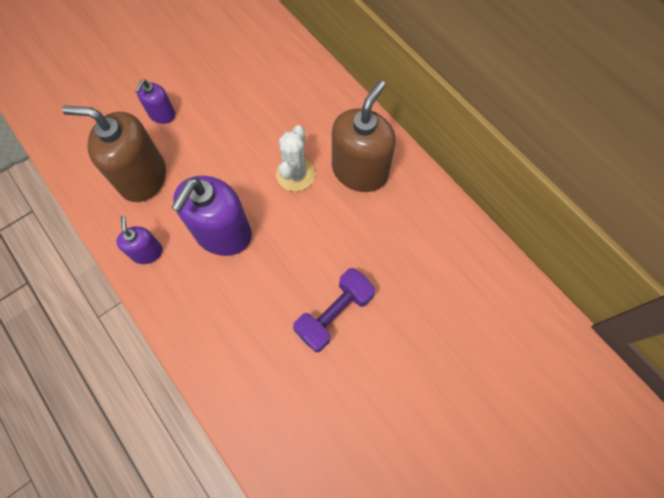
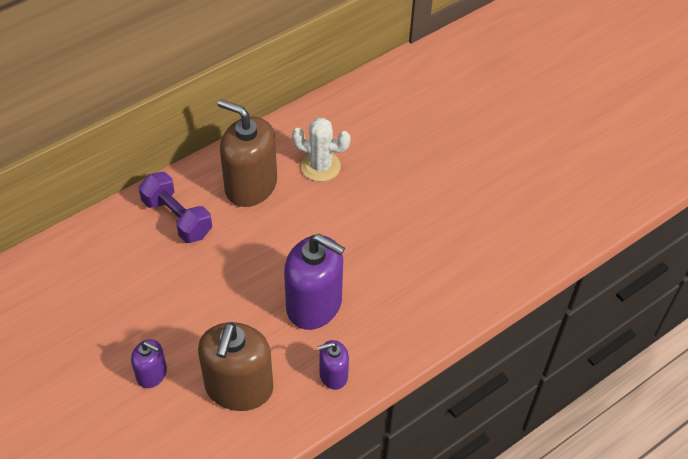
camera: 90 degrees left, 15 degrees down
(295, 174) = (249, 240): white cactus -> white cactus (320, 166)
(334, 314) = (401, 212): purple dumbbell -> purple dumbbell (177, 218)

